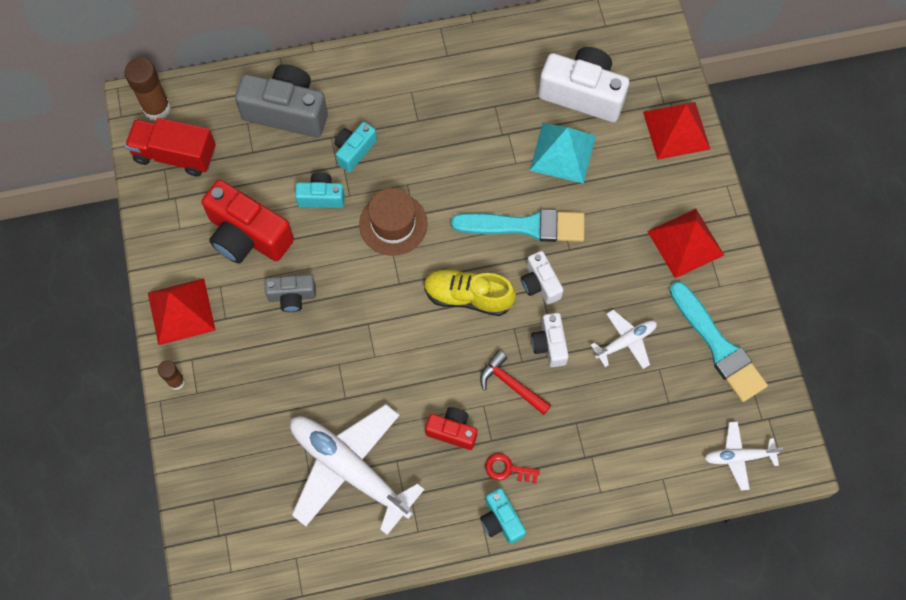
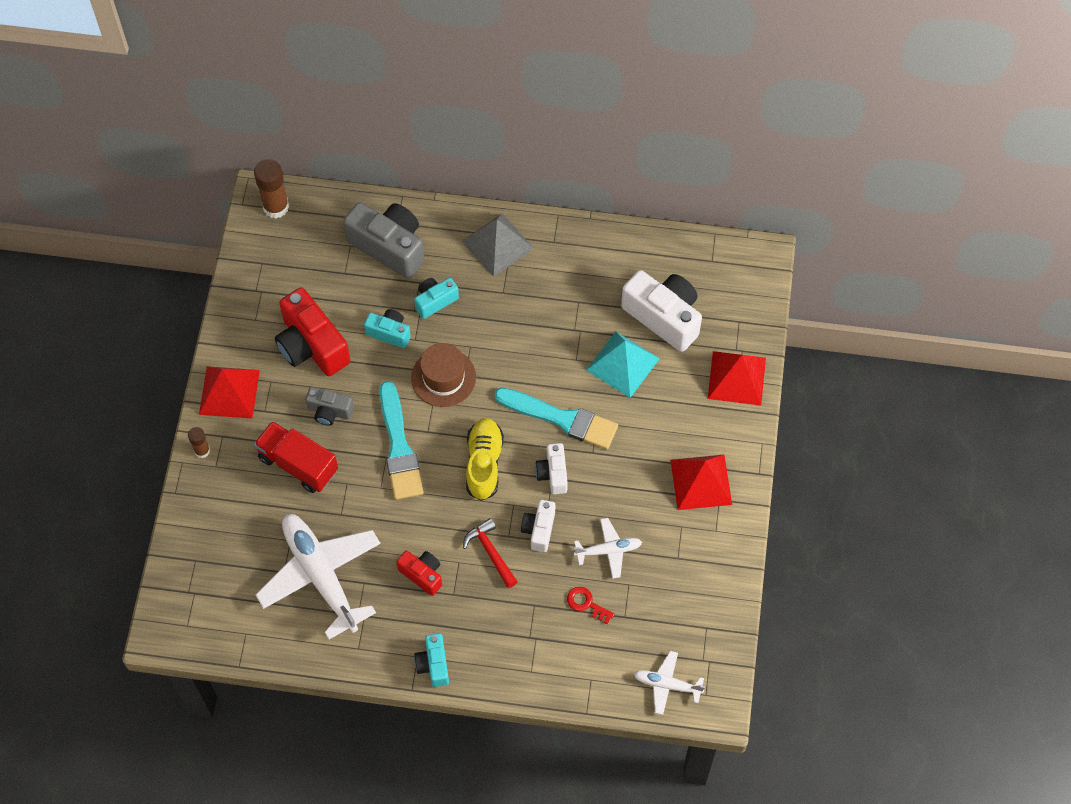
camera: 20 degrees right, 5 degrees down
(175, 155) = (276, 254): red truck -> red truck (298, 464)
(393, 75) = (497, 245): none -> grey pyramid
(468, 297) = (484, 463): yellow shoe -> yellow shoe turned 60 degrees clockwise
(507, 469) = (457, 623): red key -> red key (586, 604)
(718, 346) = (691, 583): turquoise brush -> turquoise brush (399, 447)

